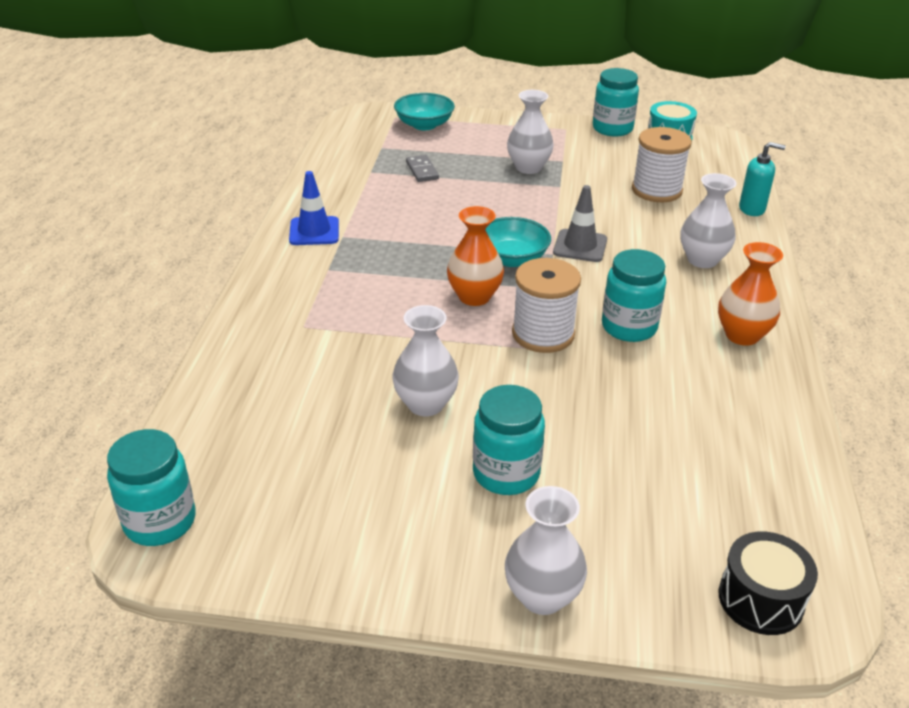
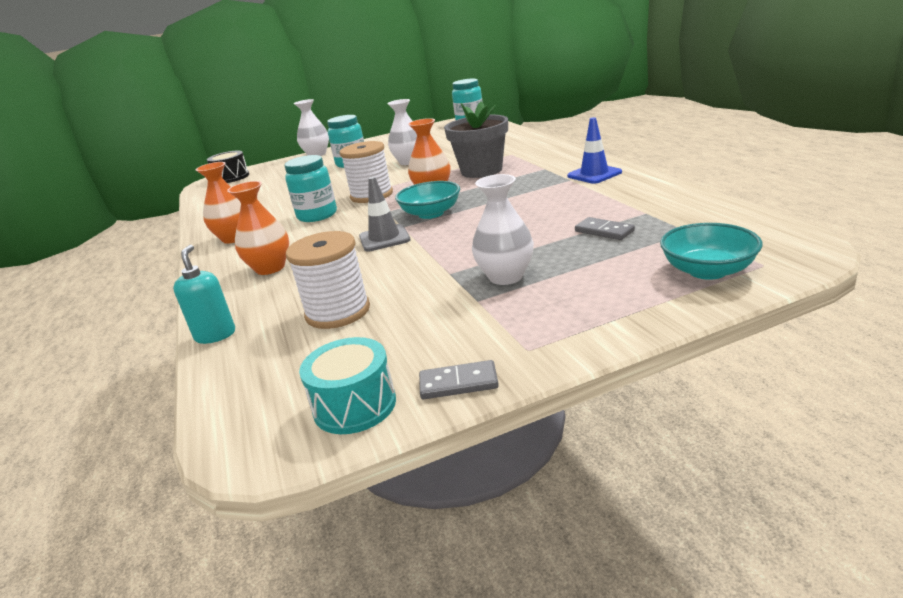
camera: 155 degrees right, 10 degrees down
(382, 308) = (481, 171): none -> grey flower pot
(612, 129) = (458, 383): turquoise jar -> grey domino
(702, 260) = (270, 268): white vase -> orange vase
(752, 209) = (215, 335): turquoise soap dispenser -> turquoise soap dispenser turned 105 degrees clockwise

